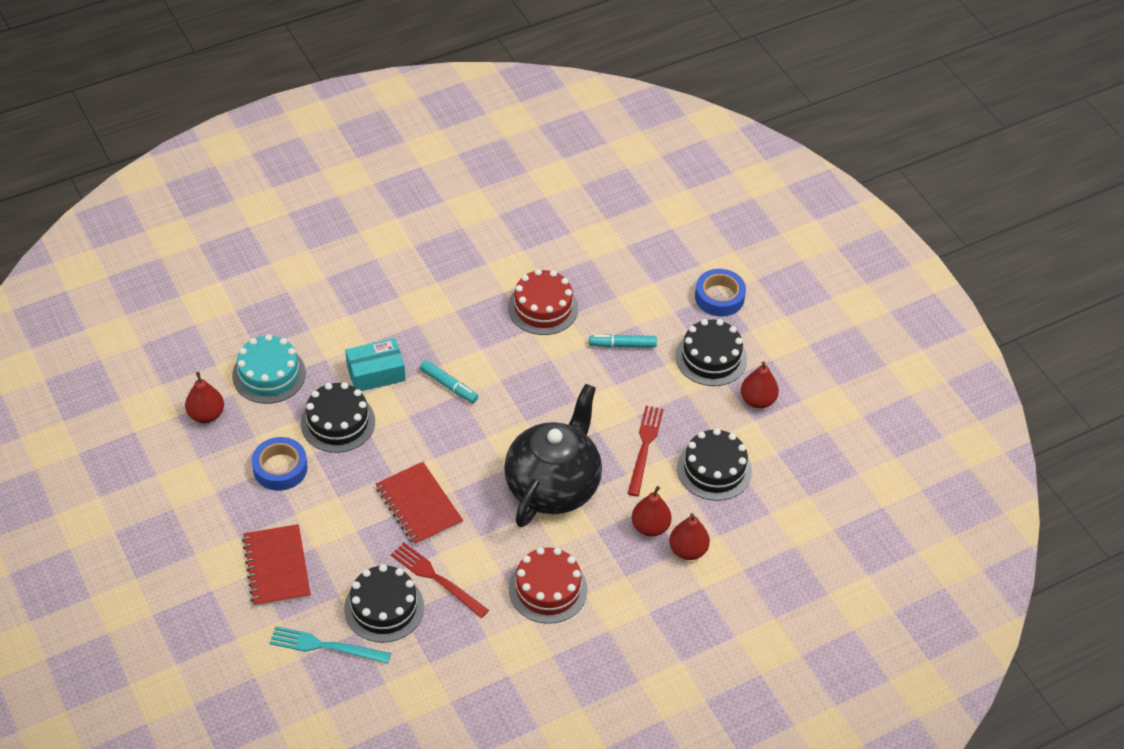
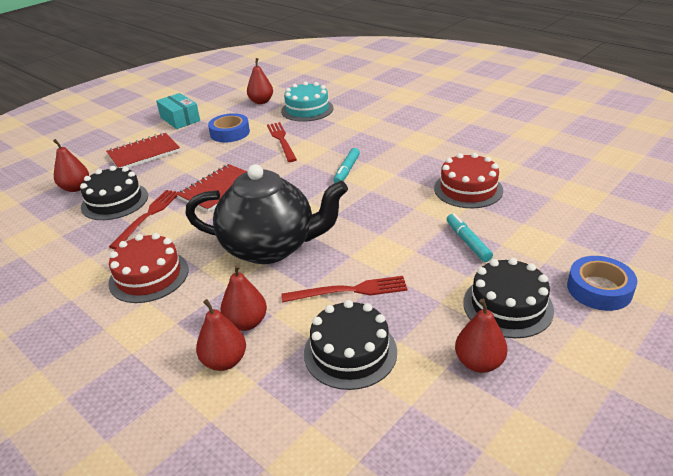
camera: 75 degrees right, 15 degrees down
(325, 646) = (76, 188): turquoise fork -> red pear
(338, 422) = (281, 140): black cake -> red fork
(376, 373) = (336, 141): turquoise box -> turquoise box (180, 119)

